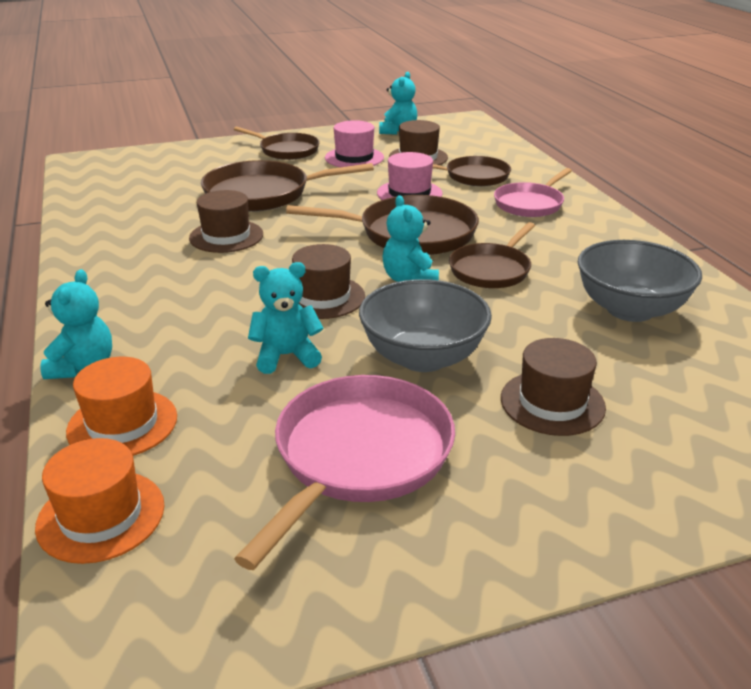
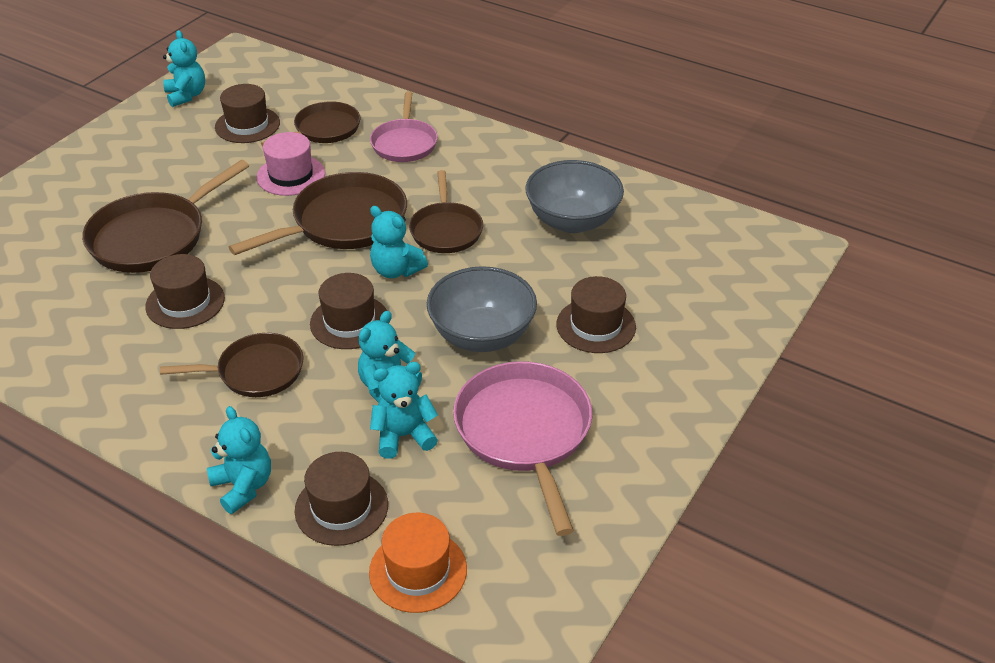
camera: 40 degrees left, 10 degrees up
(122, 424) = (341, 507): orange hat -> brown hat
(248, 398) = (403, 436): none -> turquoise teddy bear
(286, 150) = (102, 169): brown pan -> brown pan (256, 371)
(354, 158) = (185, 151): pink hat -> none

